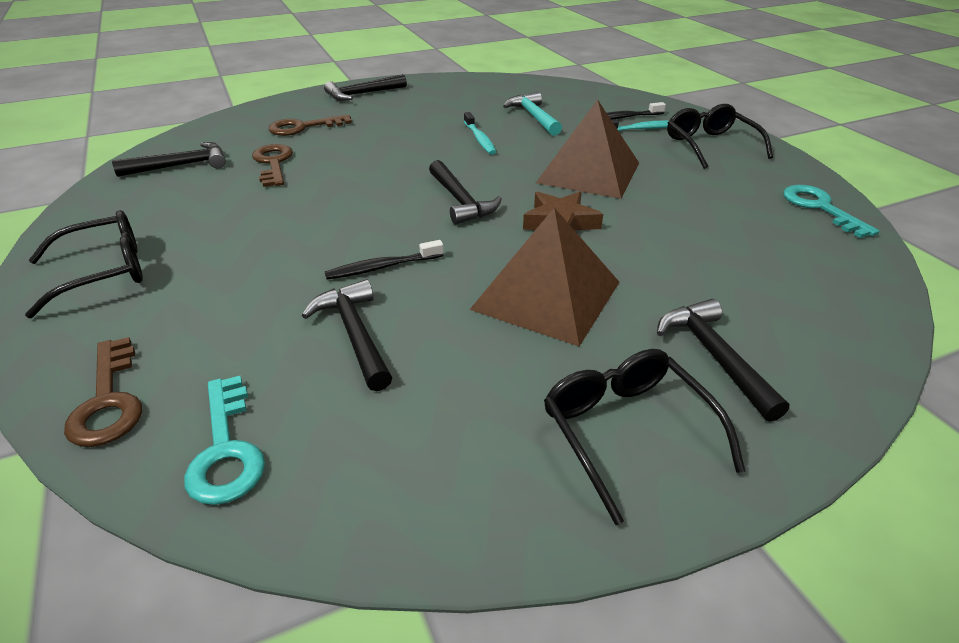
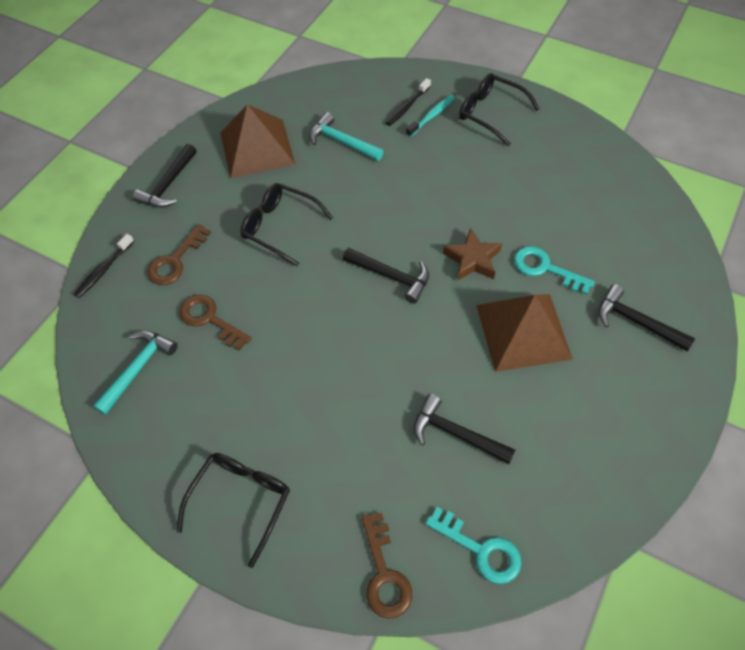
camera: 35 degrees left, 20 degrees up
(108, 401) = (384, 574): brown key -> brown key turned 45 degrees clockwise
(181, 166) = (138, 369): black hammer -> turquoise hammer
(382, 267) = (411, 372): black toothbrush -> black toothbrush (104, 270)
(479, 139) = (331, 195): turquoise toothbrush -> none
(588, 172) = (442, 193): brown pyramid -> brown pyramid (257, 148)
(627, 431) = (638, 400): black glasses -> black glasses (280, 227)
(820, 208) = (599, 152): turquoise key -> turquoise key (545, 269)

